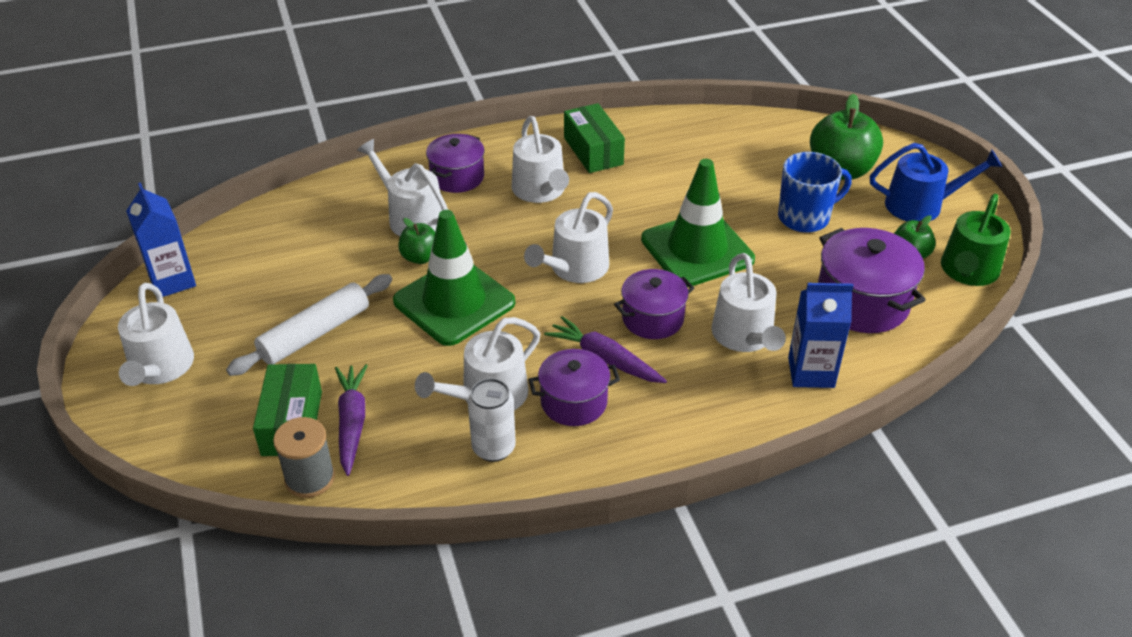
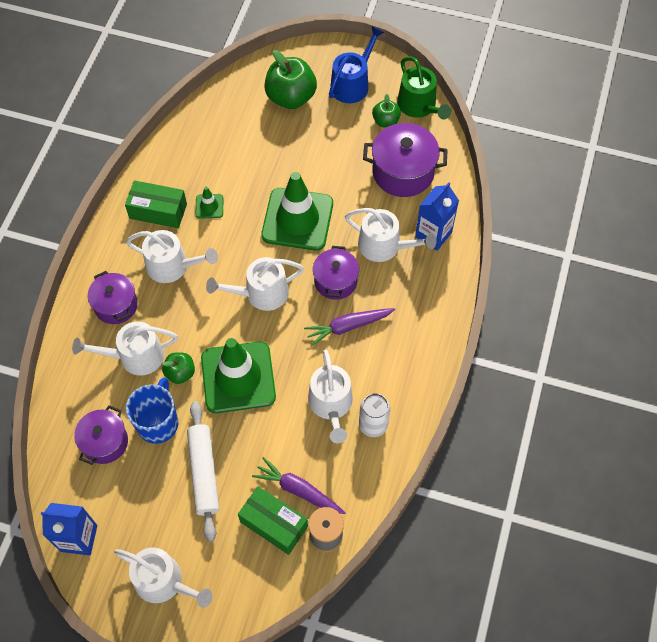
camera: 55 degrees left, 20 degrees up
(574, 402) = (369, 363): purple pot -> purple pot (105, 442)
(575, 268) = (261, 293): white watering can -> white watering can turned 90 degrees clockwise
(638, 180) = (209, 206): none -> green traffic cone
(805, 217) = (315, 146): blue mug -> blue mug (158, 423)

